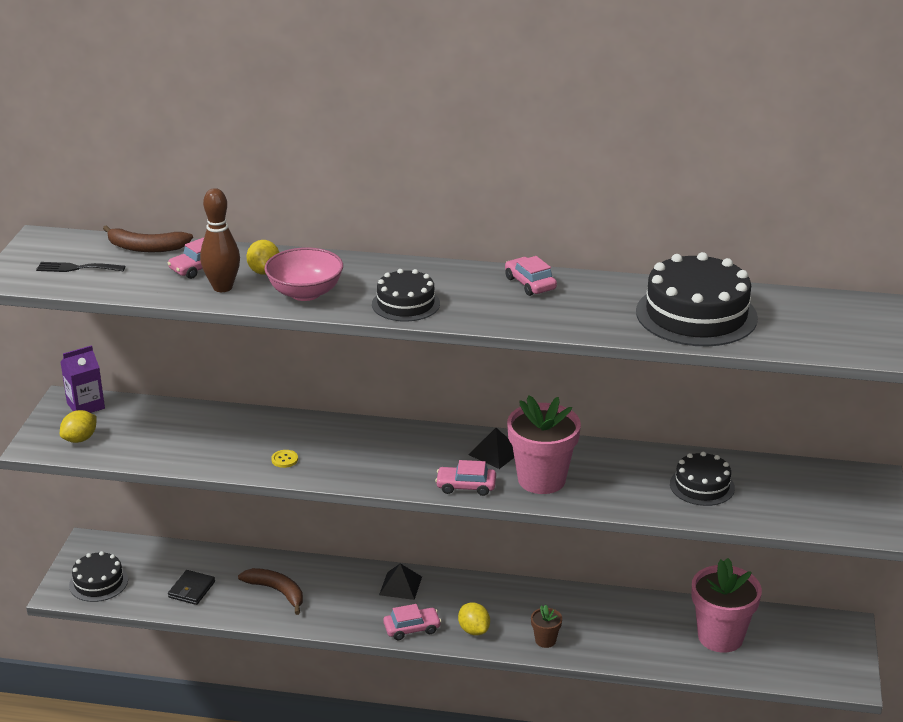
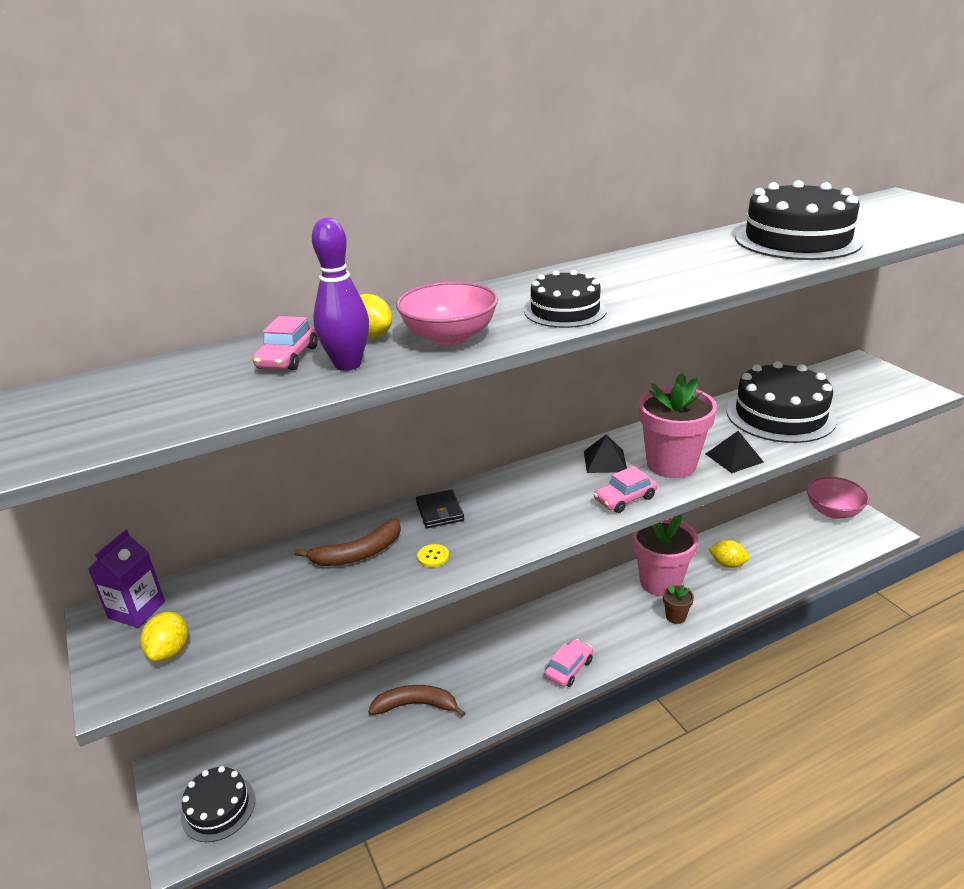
camera: 35 degrees left, 0 degrees up
(76, 268) = (118, 413): black fork -> none
(146, 248) = (187, 363): brown banana -> brown banana (358, 554)
(191, 589) = (330, 754): black wallet -> black wallet (439, 511)
(222, 287) = (347, 364): brown bowling pin -> purple bowling pin
(400, 585) = (515, 636): black pyramid -> black pyramid (734, 458)
(474, 630) = (616, 640): yellow lemon -> yellow lemon (727, 564)
(530, 284) = (635, 263): pink car -> none
(702, 486) = (780, 415): black cake -> black cake, size x1.74
(720, 637) = (775, 545): pink flower pot -> pink flower pot (660, 582)
(827, 640) = (833, 511): none -> pink bowl

